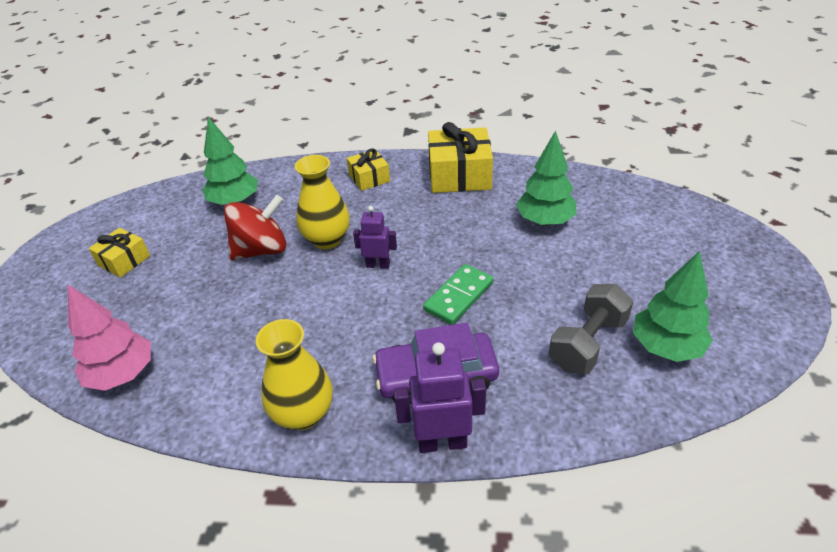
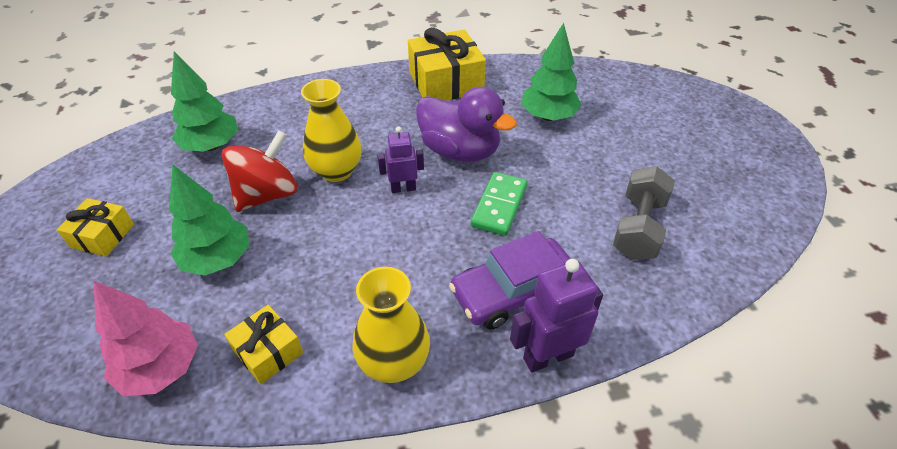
camera: 20 degrees left, 5 degrees up
(369, 178) = (353, 98): yellow gift -> yellow gift (268, 352)
(444, 240) = (460, 151): none -> purple duck
(666, 347) = (706, 217): green tree -> green tree (218, 259)

